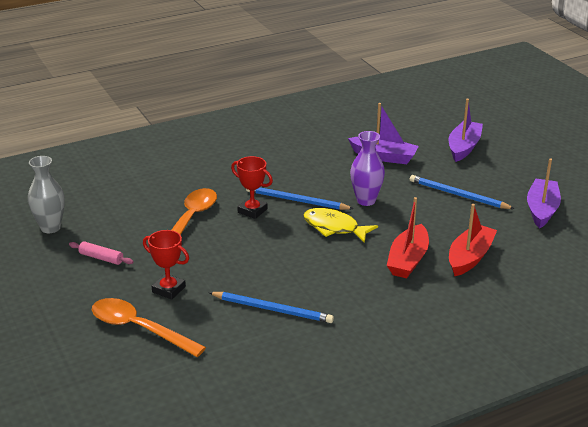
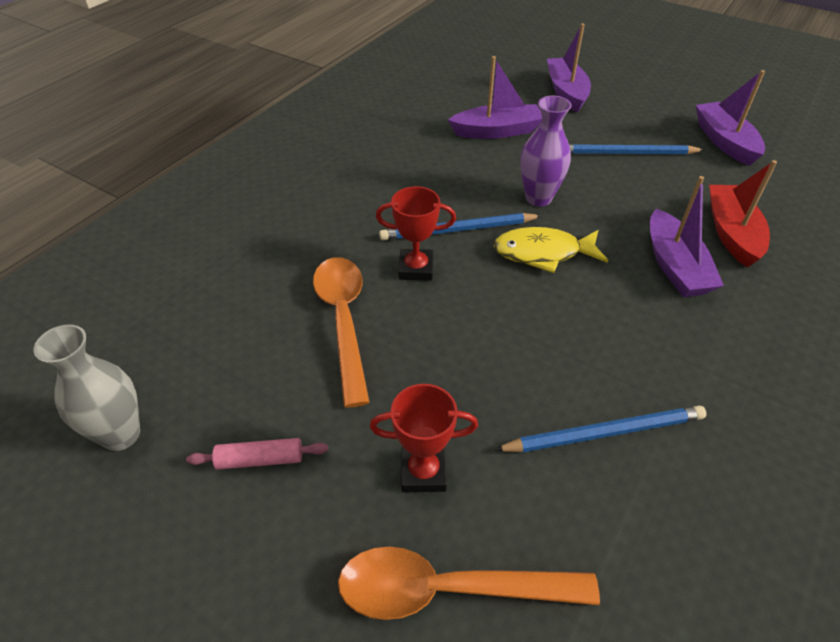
camera: 30 degrees left, 15 degrees up
(408, 260) = (675, 266): red boat -> purple boat

